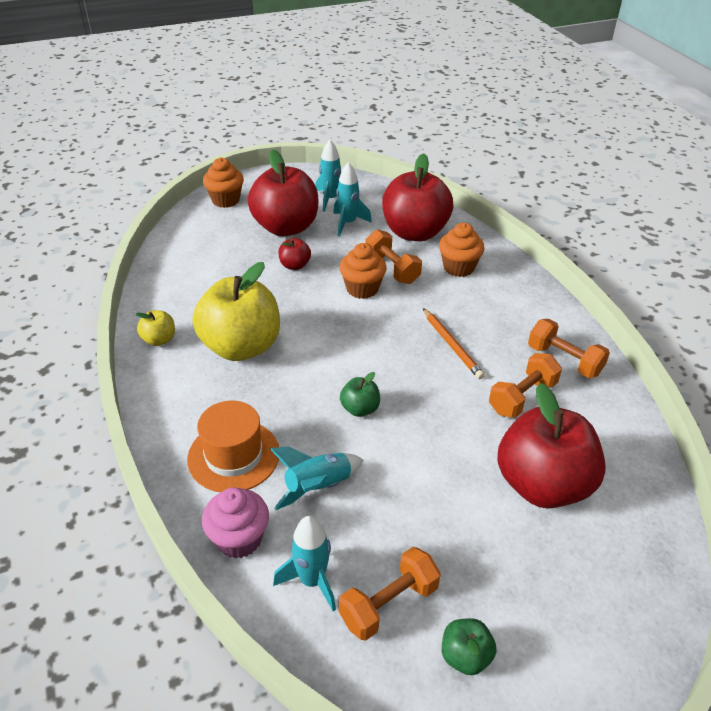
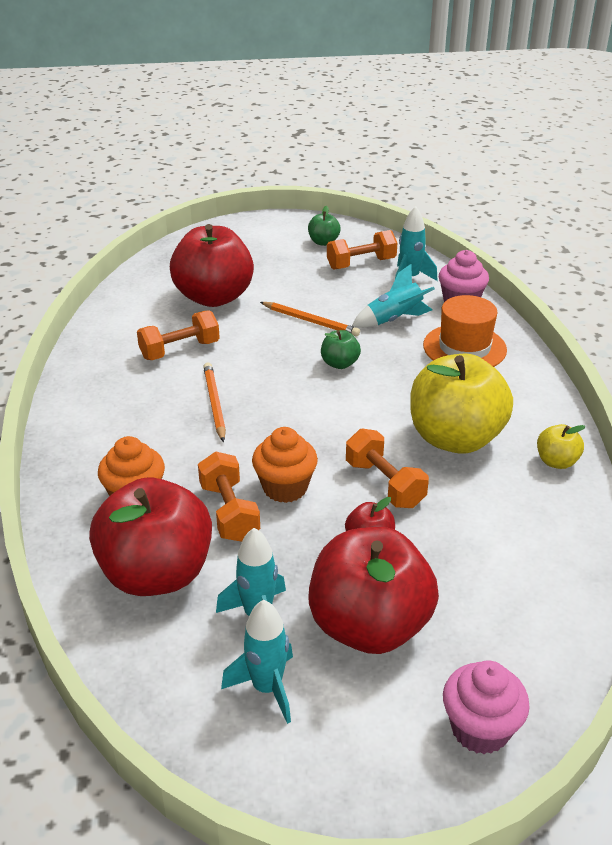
camera: 165 degrees left, 5 degrees down
(225, 200) = (480, 729): orange cupcake -> pink cupcake
(412, 465) = (310, 321): none -> orange pencil
(564, 360) = (109, 372): orange dumbbell -> orange dumbbell (384, 484)

